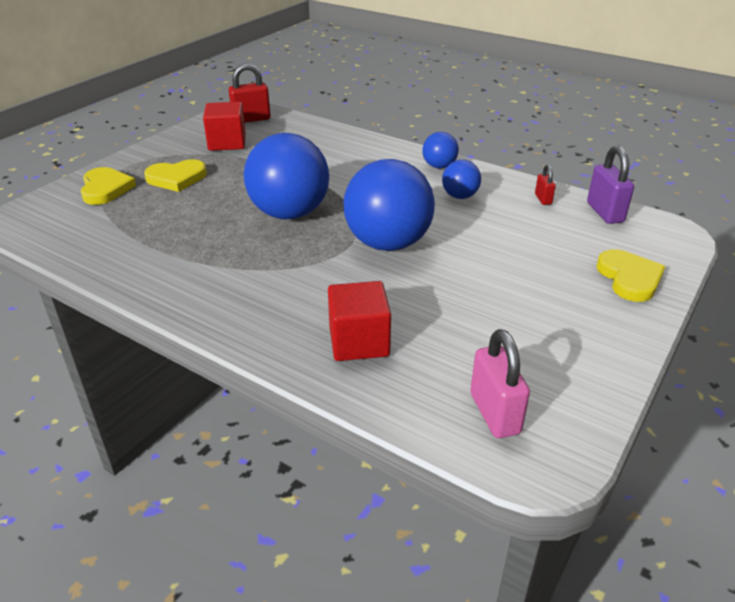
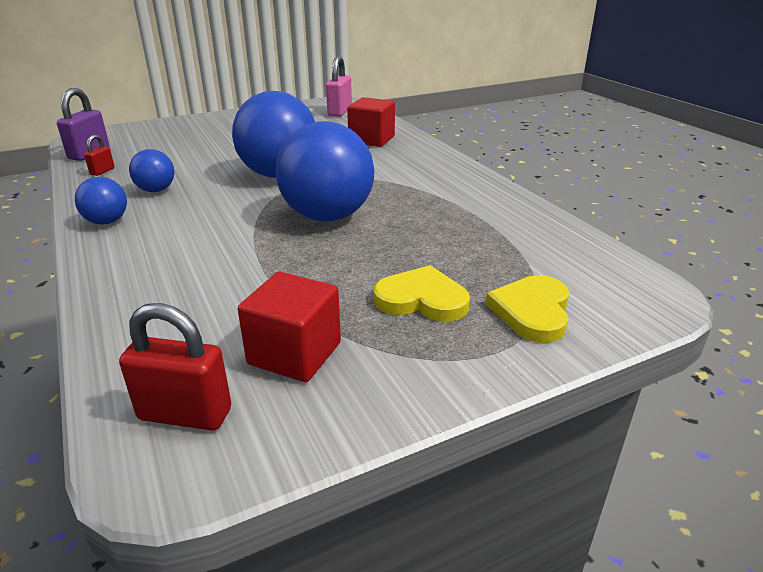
camera: 150 degrees left, 5 degrees down
(629, 278) = (173, 127): yellow heart -> none

